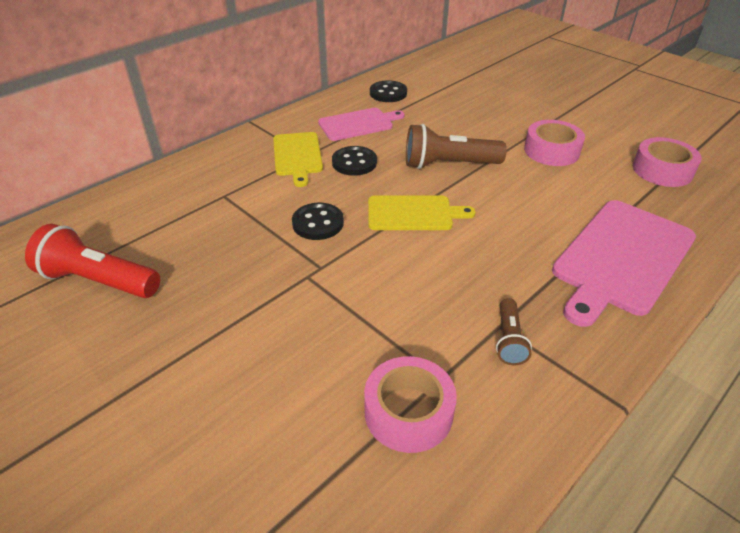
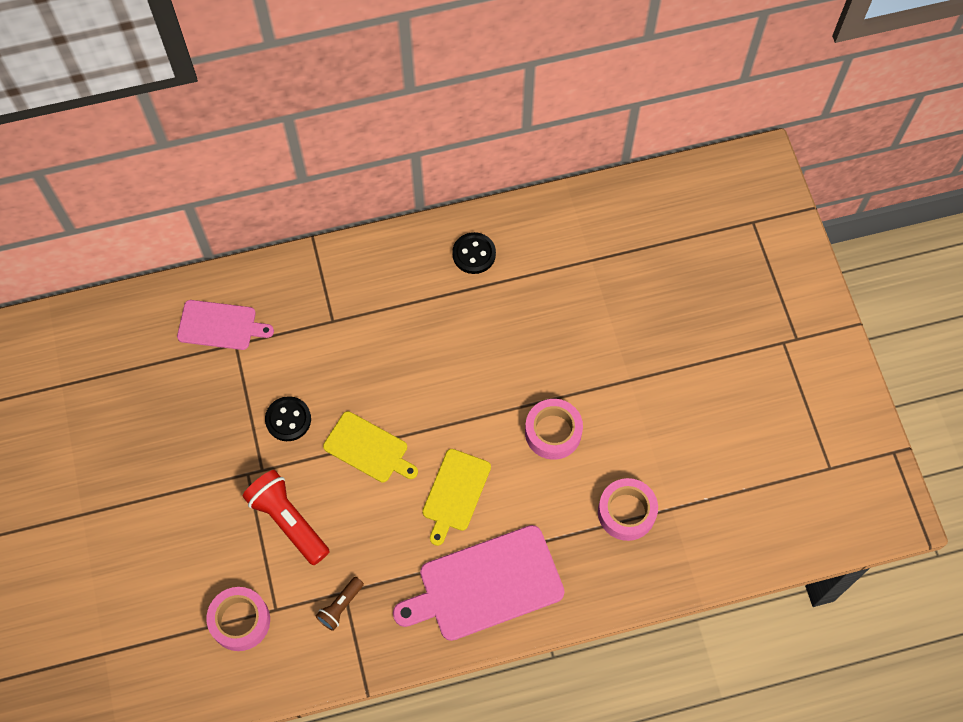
camera: 30 degrees right, 25 degrees up
(98, 280) = (107, 399): red flashlight -> red flashlight (288, 520)
(297, 156) = (323, 318): yellow cutting board -> yellow cutting board (455, 493)
(354, 162) = (366, 355): black button -> none
(358, 124) = (408, 295): pink cutting board -> pink cutting board (220, 325)
(448, 164) = (444, 401): brown flashlight -> none

